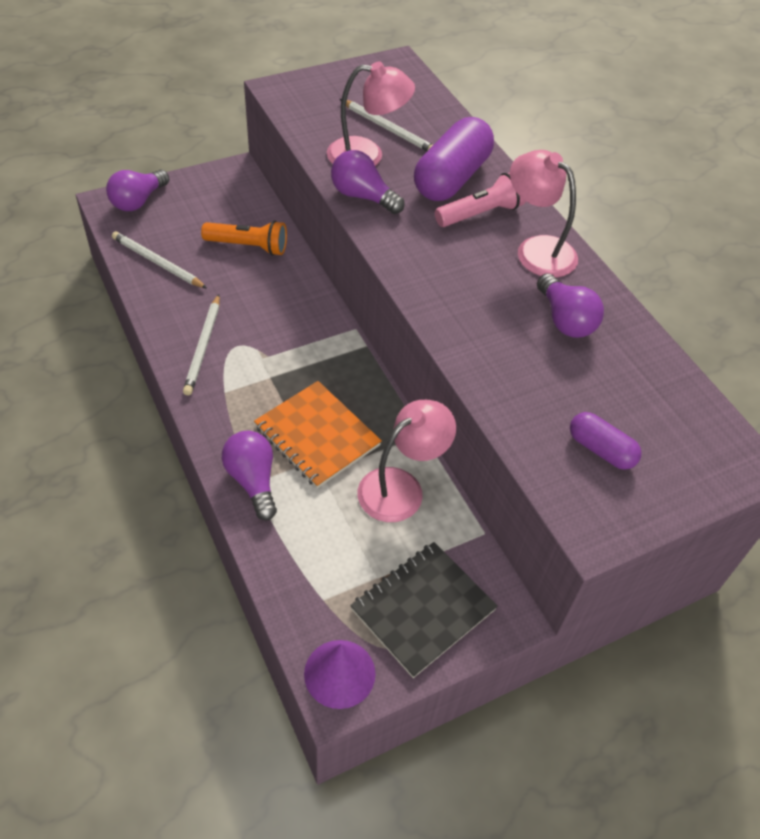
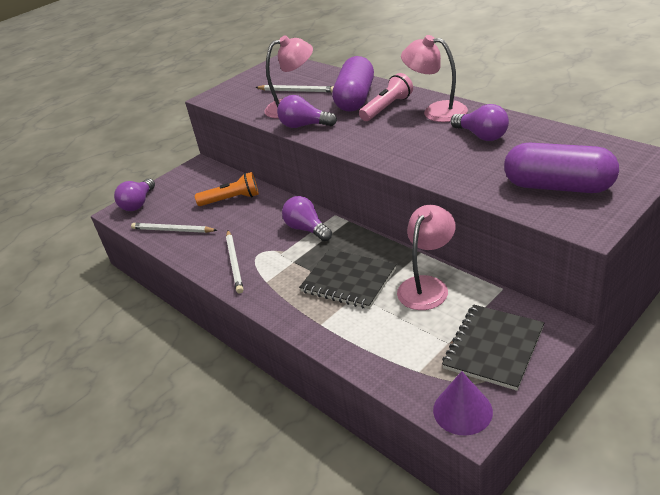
camera: 10 degrees left, 15 degrees down
(253, 481) = (320, 323): purple light bulb -> purple light bulb (307, 229)
(317, 436) = (348, 280): orange notebook -> black notebook
(601, 450) = (558, 186): purple capsule -> purple capsule, size x1.90

